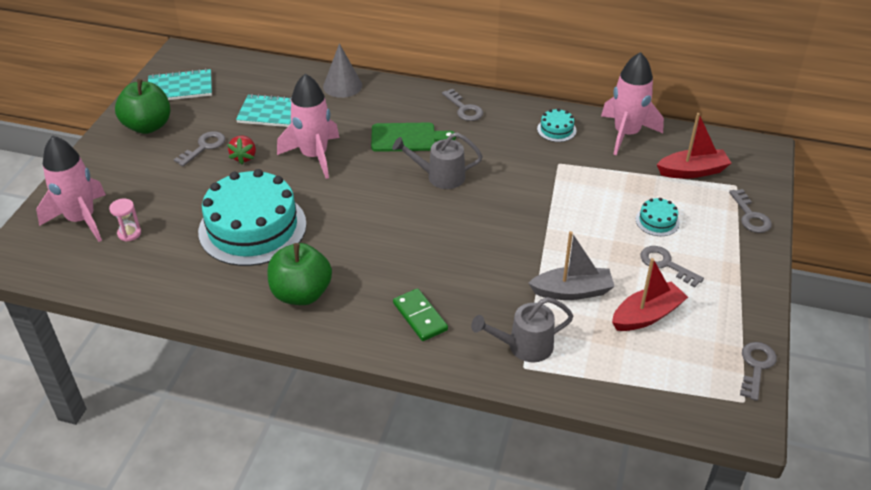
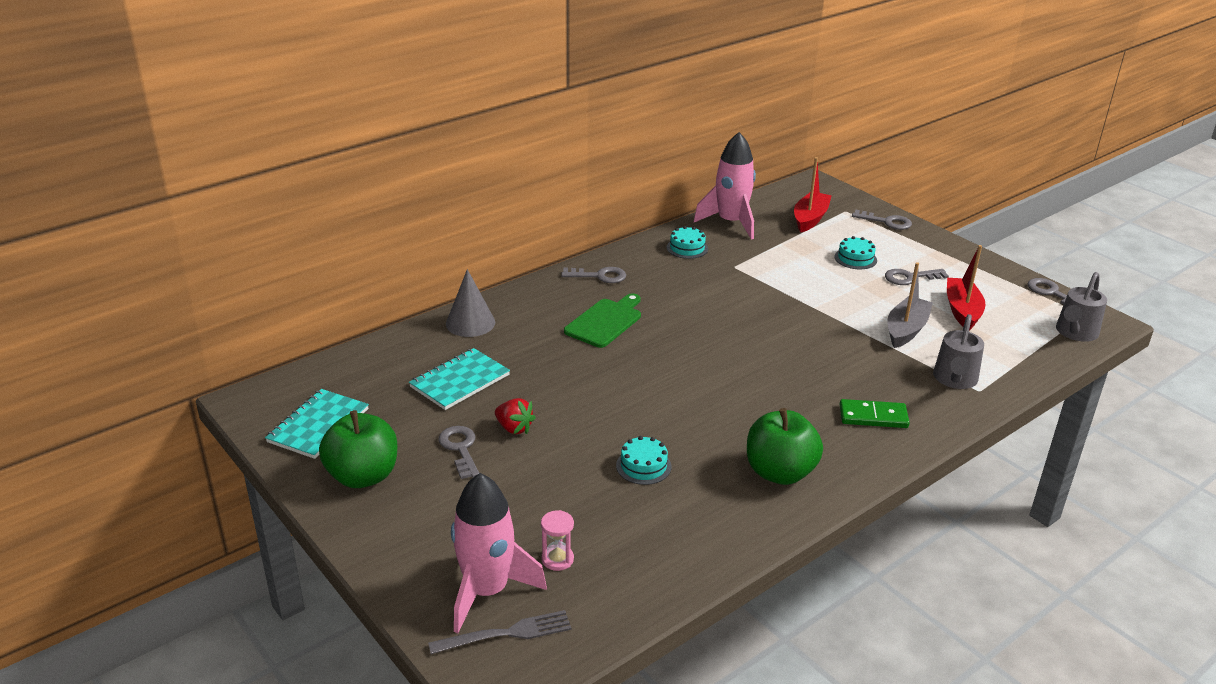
camera: 55 degrees left, 10 degrees down
(51, 244) = (507, 633): none -> grey fork
(252, 228) = (643, 466): turquoise cake -> turquoise cake, size x0.41
(314, 156) = (568, 384): pink rocket -> none
(440, 177) = (686, 328): grey watering can -> grey watering can (1075, 333)

